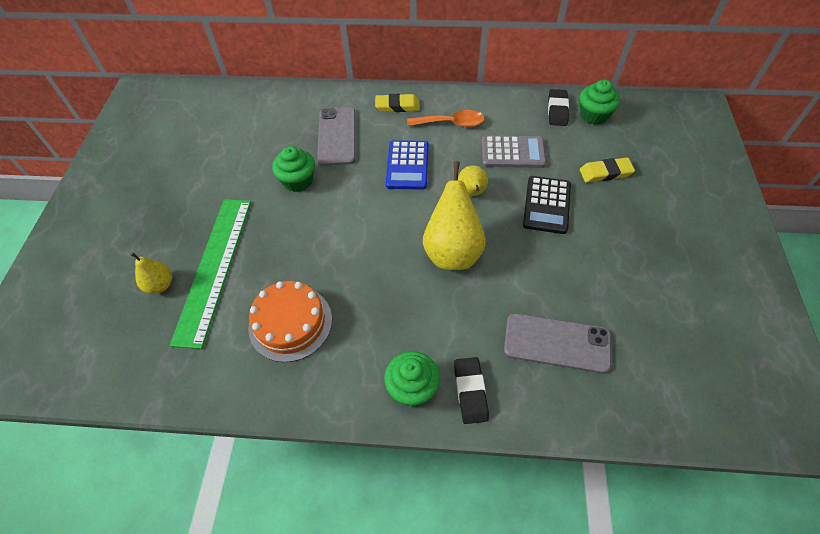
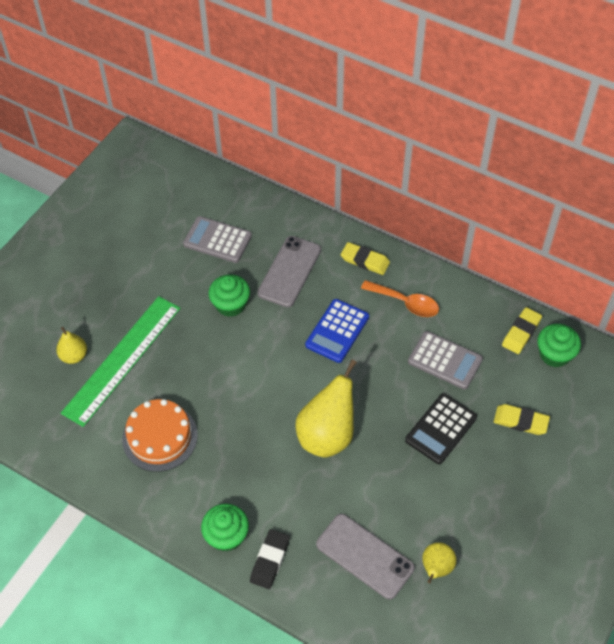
camera: 25 degrees right, 0 degrees up
(257, 136) = (217, 240): none -> grey calculator
(472, 193) = (379, 386): yellow pear -> yellow pear (436, 568)
(557, 110) = (521, 332): black eraser -> yellow eraser

